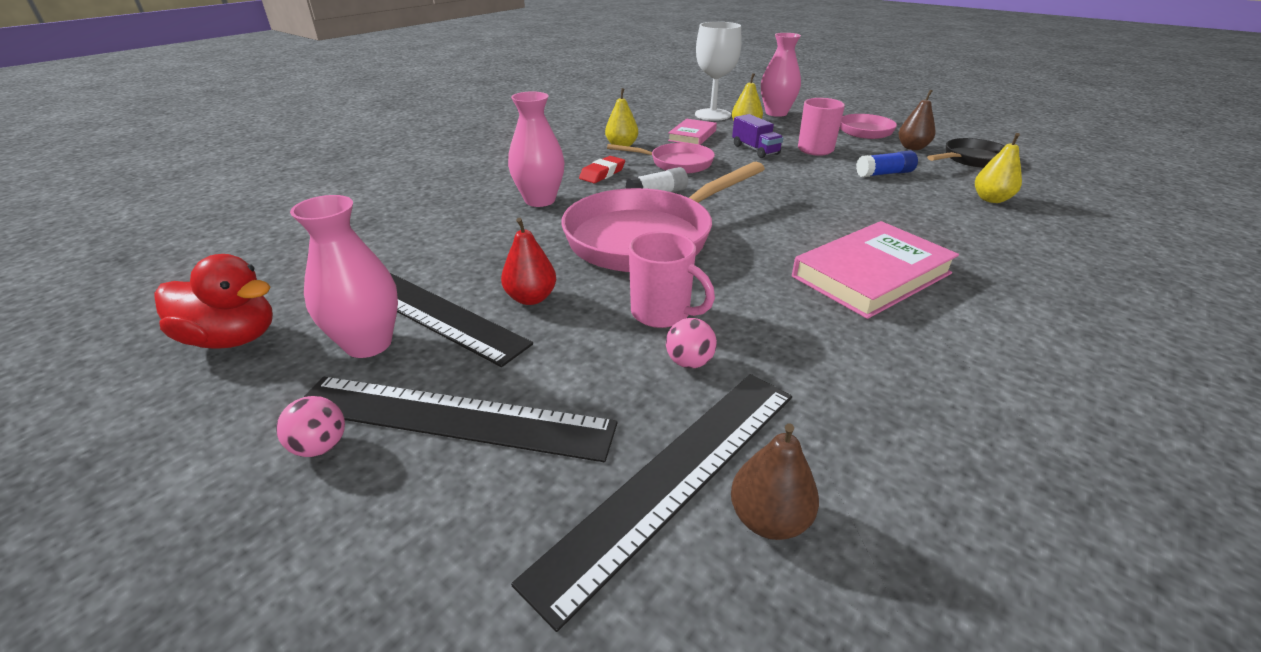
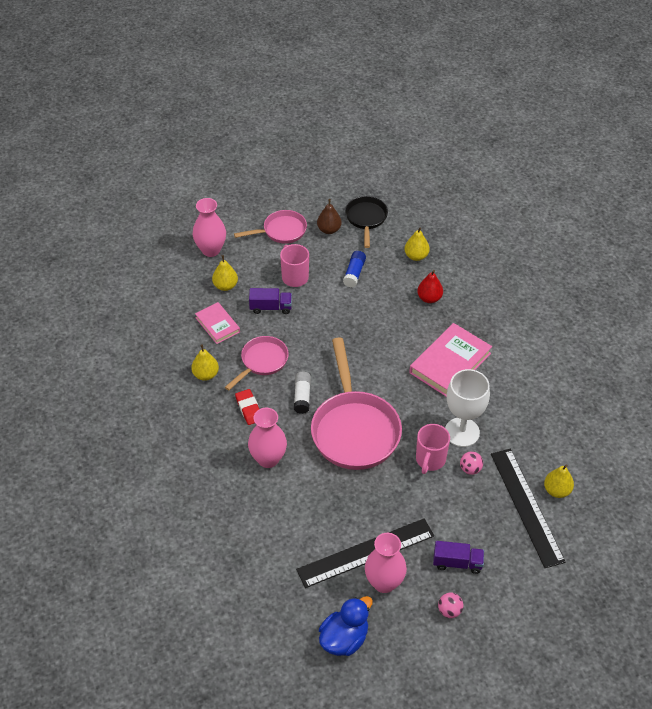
camera: 60 degrees left, 15 degrees up
(233, 338) = (344, 639): red duck -> blue duck
(453, 417) = (457, 563): black ruler -> purple truck
(531, 298) = (384, 506): red pear -> red pear (429, 298)
(662, 313) = (430, 460): pink mug -> pink mug turned 135 degrees clockwise
(712, 115) = (183, 287): white goblet -> white goblet (462, 432)
(768, 519) = (557, 490): brown pear -> yellow pear
(871, 275) = (450, 363): pink book -> pink book turned 45 degrees clockwise

